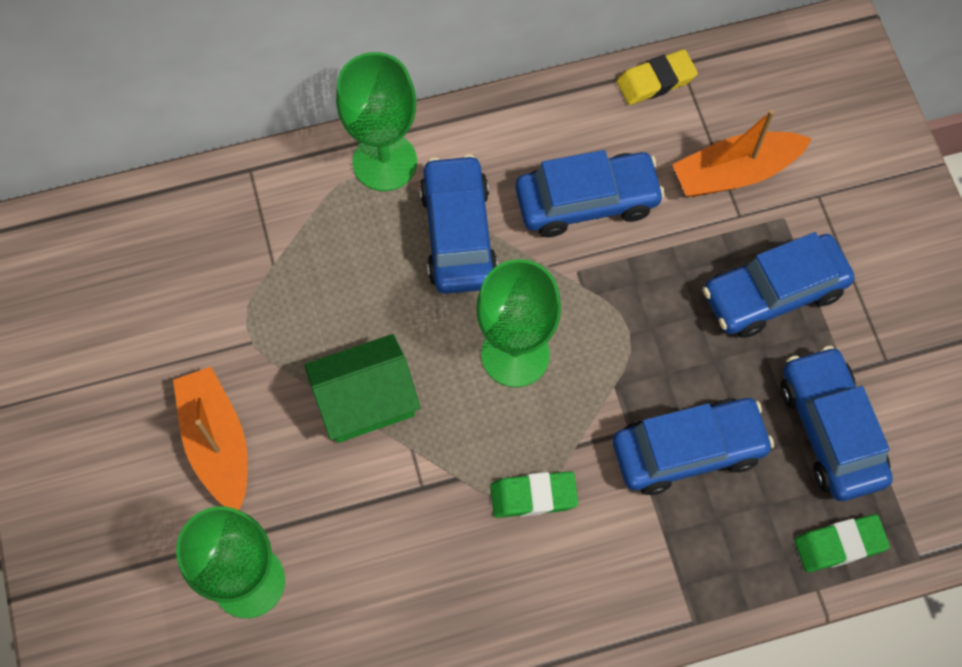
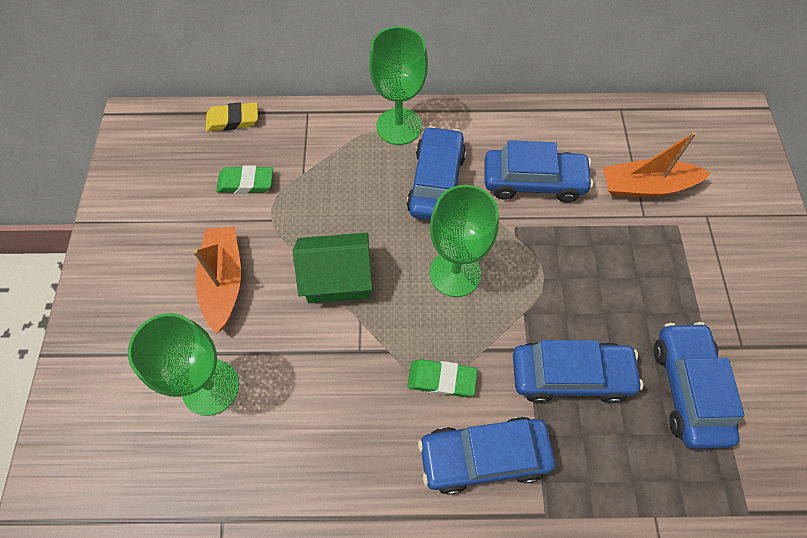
camera: 15 degrees right, 5 degrees down
(656, 81) = (600, 116): yellow eraser -> yellow eraser (233, 120)
(773, 293) = (660, 275): blue car -> blue car (483, 457)
(839, 545) = (681, 484): green eraser -> green eraser (246, 183)

